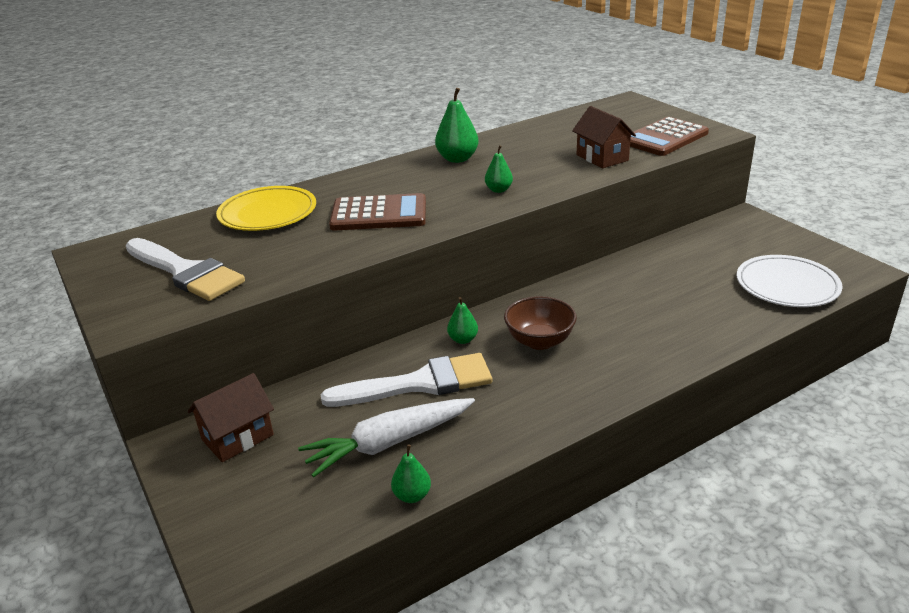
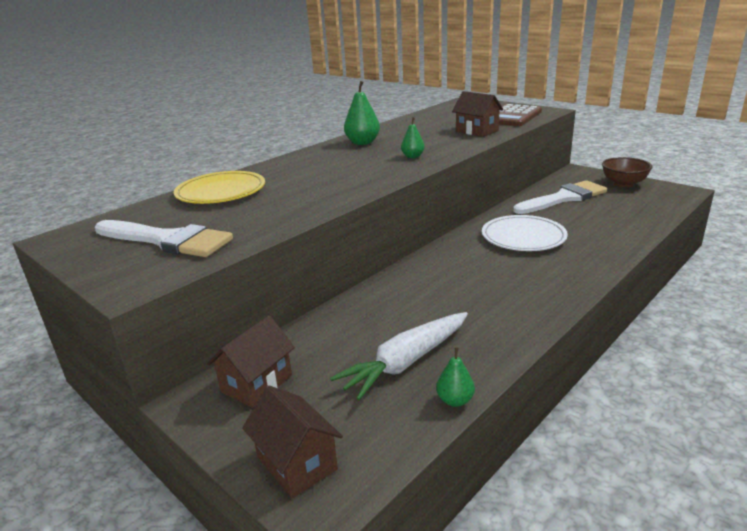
camera: 15 degrees left, 5 degrees down
(235, 527) = (297, 463): none -> brown house
(379, 214) = (323, 181): brown calculator -> none
(419, 384) = (404, 312): white brush -> white brush (563, 198)
(463, 339) = (420, 275): green pear -> none
(539, 341) = (484, 267): brown bowl -> brown bowl (623, 184)
(787, 285) = (640, 207): white plate -> white plate (523, 237)

